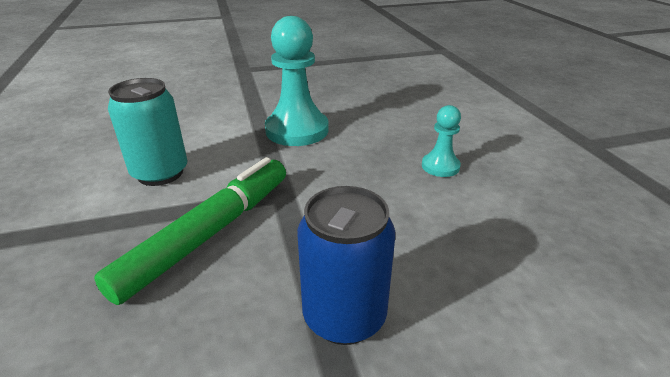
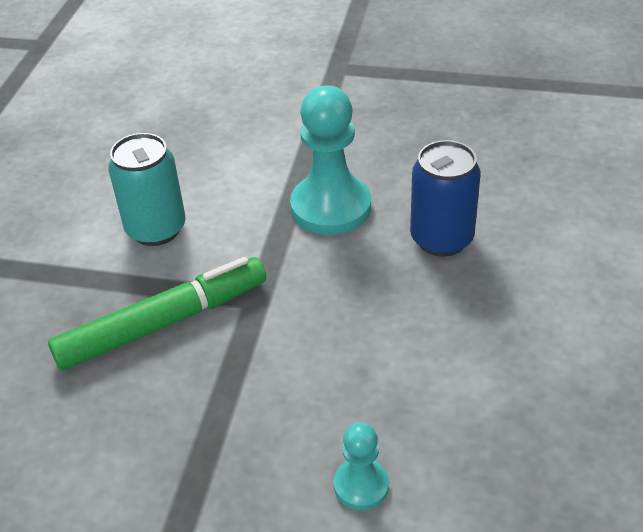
camera: 30 degrees right, 10 degrees up
(344, 316) = (224, 451): blue can -> blue can (441, 239)
(440, 166) = (454, 319): turquoise pawn -> turquoise pawn (361, 485)

